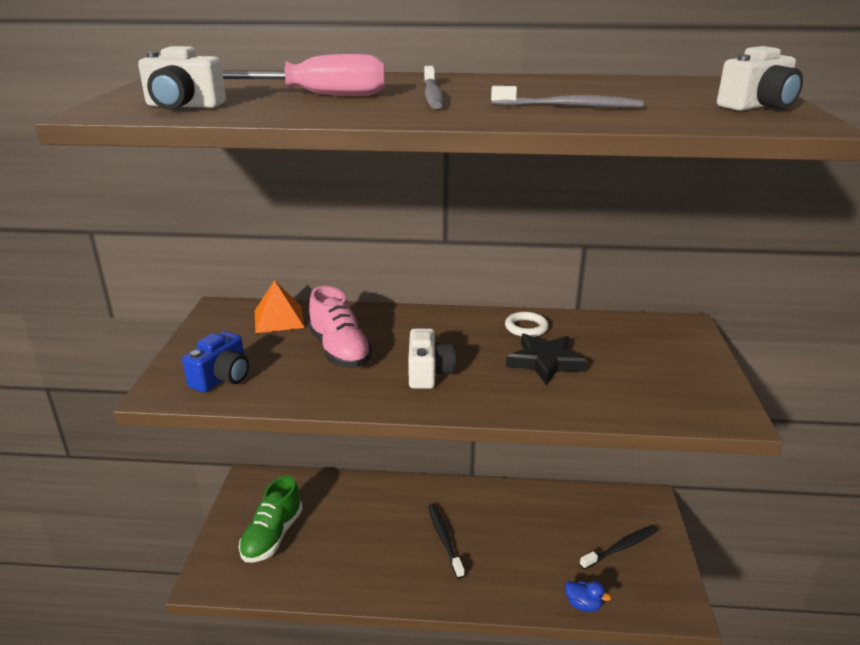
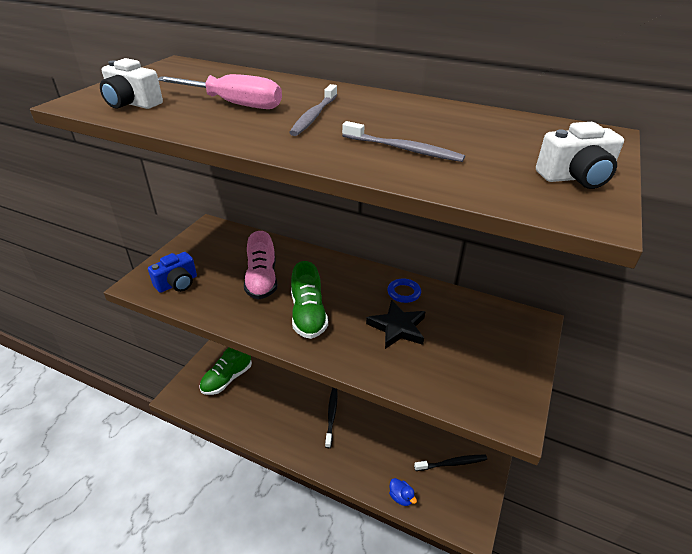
camera: 20 degrees right, 10 degrees up
(278, 319) = (240, 243): orange pyramid -> none
(428, 373) = (308, 315): white camera -> green shoe
(526, 328) = (404, 292): white ring -> blue ring

